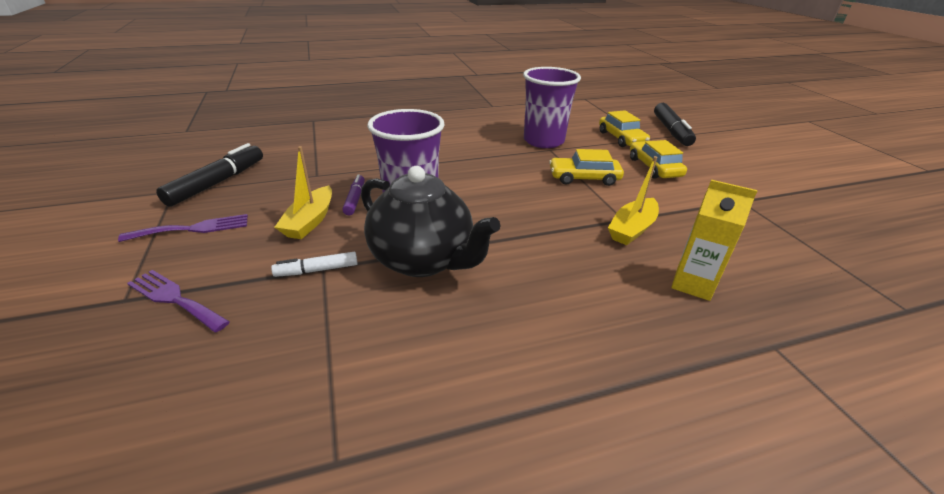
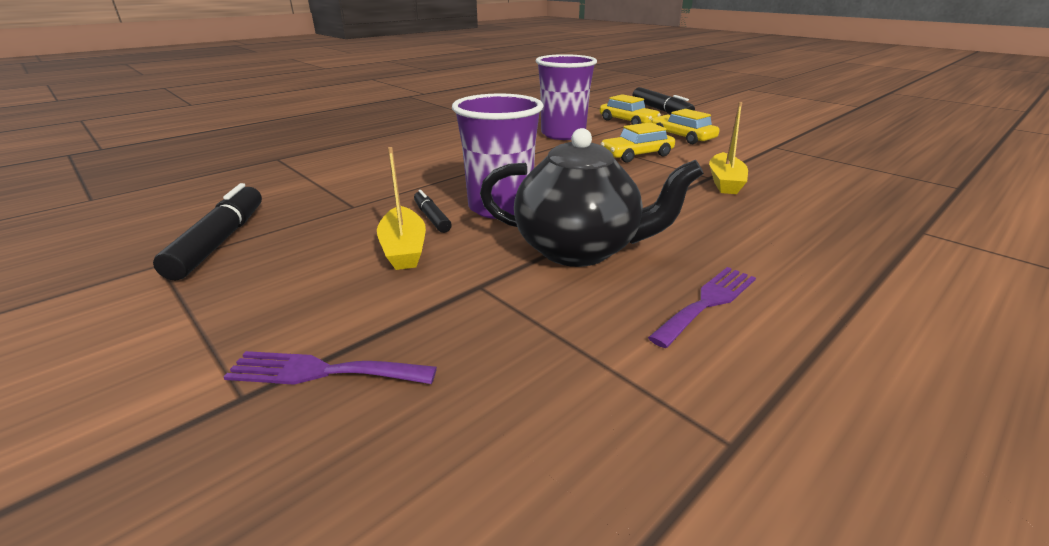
camera: 25 degrees left, 5 degrees down
(193, 229) = (248, 294): purple fork -> purple fork (707, 302)
(317, 270) = (475, 289): white marker -> none
(355, 199) = (432, 218): purple marker -> black marker
(692, 284) = (818, 208): yellow carton -> none

